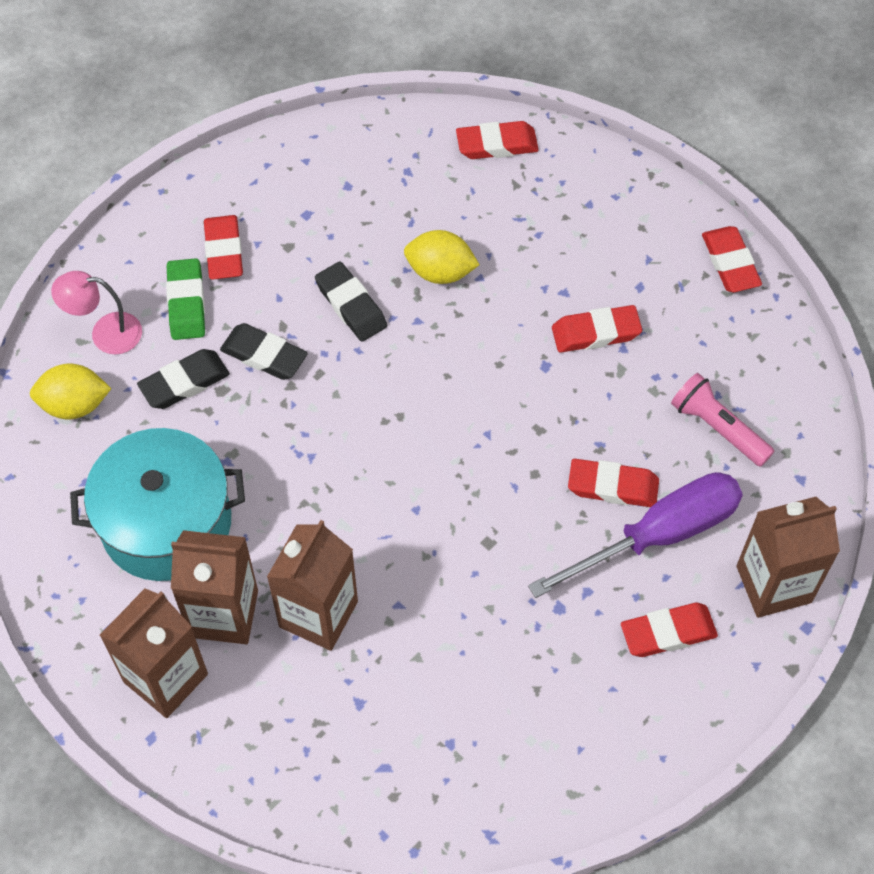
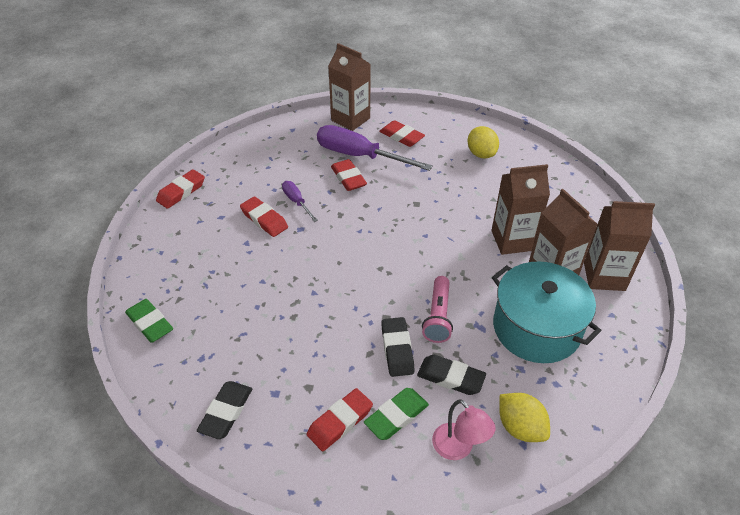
camera: 125 degrees left, 15 degrees down
(351, 305) = (328, 328): black eraser -> black eraser (226, 412)
(440, 272) = (271, 300): yellow lemon -> yellow lemon (481, 154)
(497, 144) = (150, 323): red eraser -> green eraser
(606, 390) = (297, 202): none -> purple screwdriver
(718, 428) = (286, 160): pink flashlight -> pink flashlight (438, 316)

